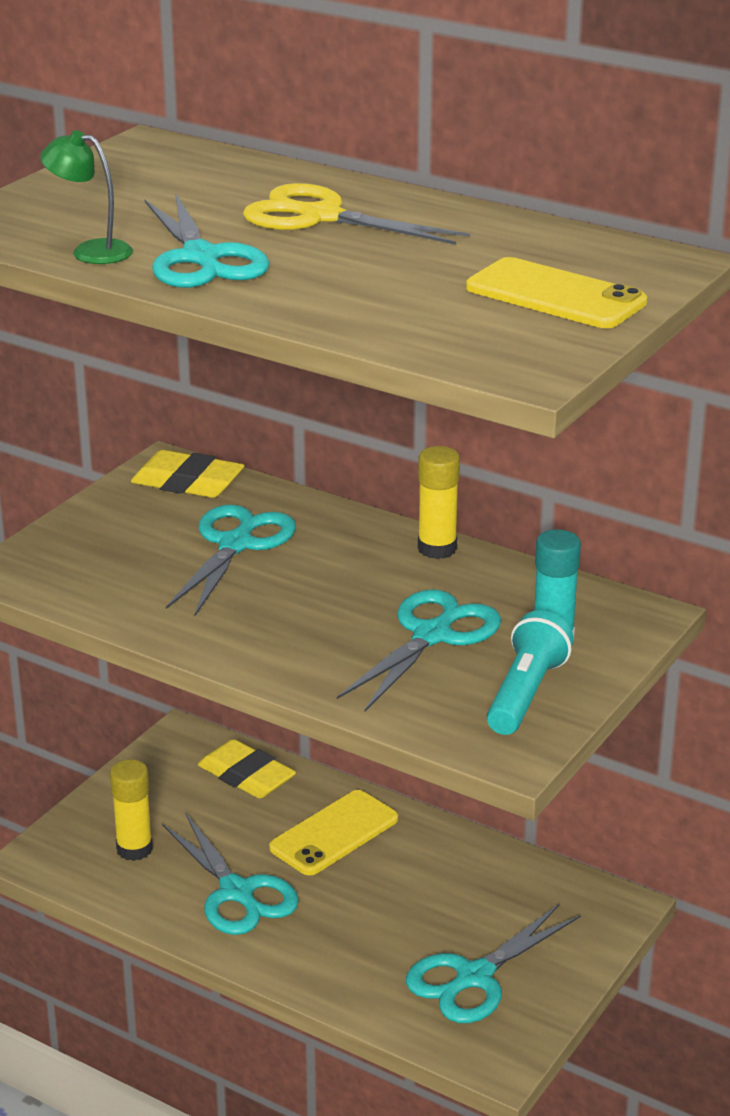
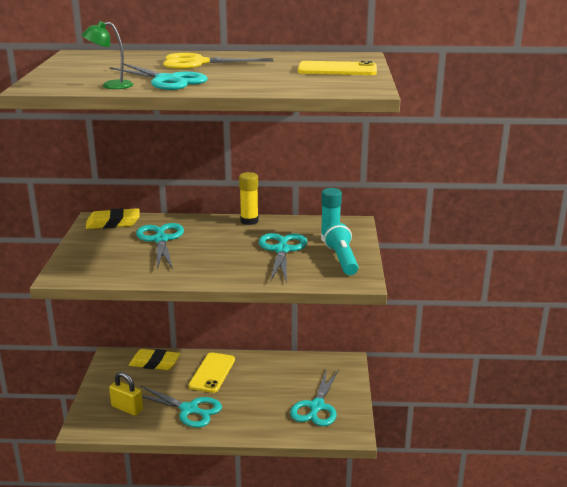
camera: 30 degrees left, 5 degrees down
(134, 849) = (127, 408): yellow glue stick -> yellow padlock

